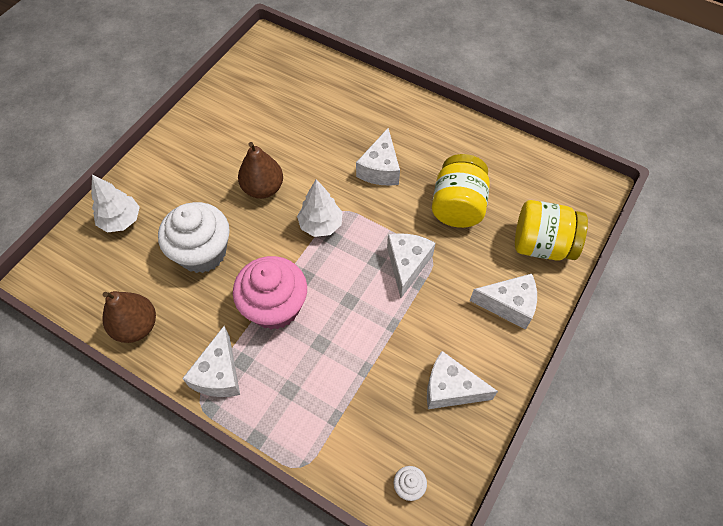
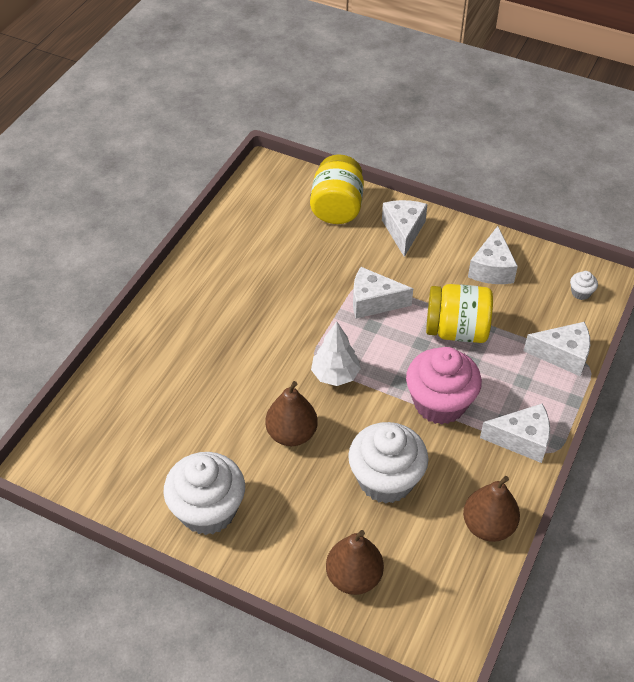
camera: 95 degrees left, 10 degrees down
(121, 220) = (354, 577): white tree -> brown pear
(204, 132) = (208, 510): none -> white cupcake
(380, 169) = (256, 329): white cheese -> white cheese (562, 355)
(457, 206) = (299, 266): yellow jar -> yellow jar (456, 330)

